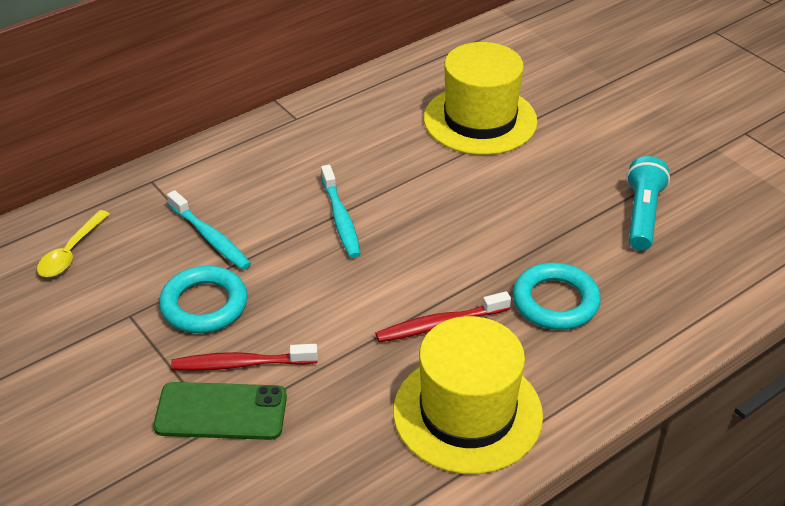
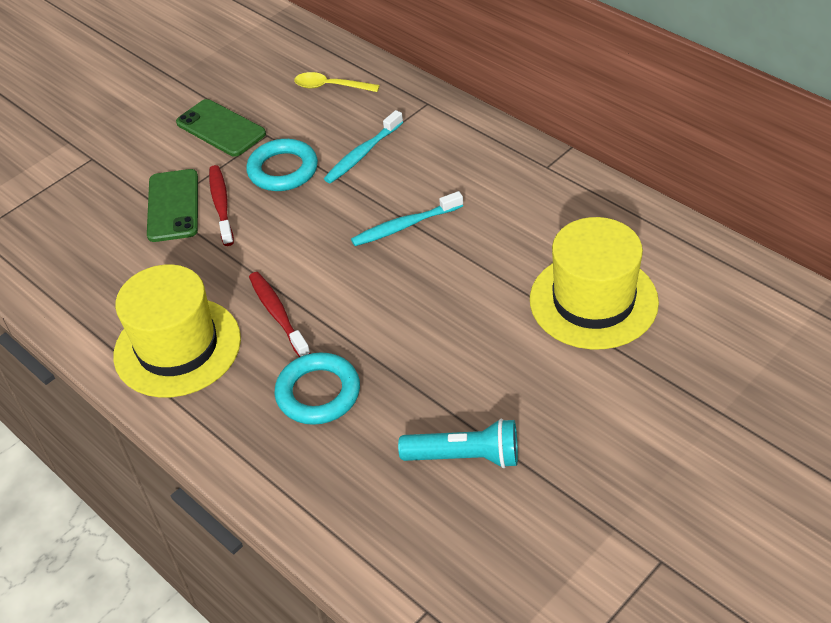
camera: 85 degrees right, 5 degrees up
(91, 358) = (220, 128): none -> green phone

